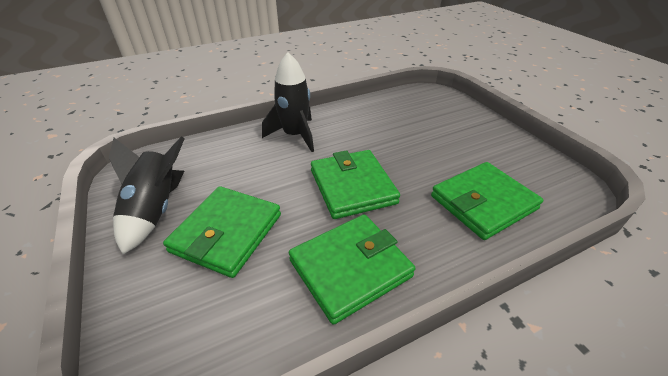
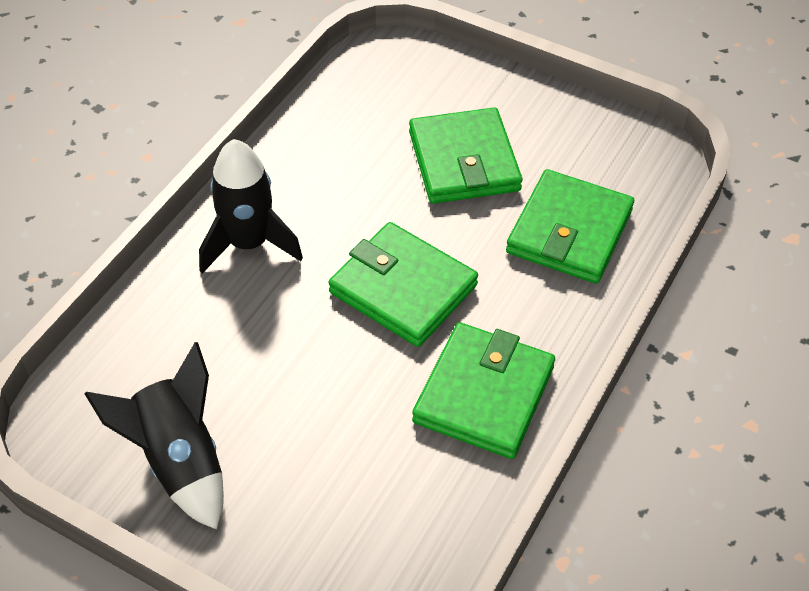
camera: 35 degrees left, 10 degrees up
(227, 233) = (307, 435): green wallet -> green wallet (464, 161)

